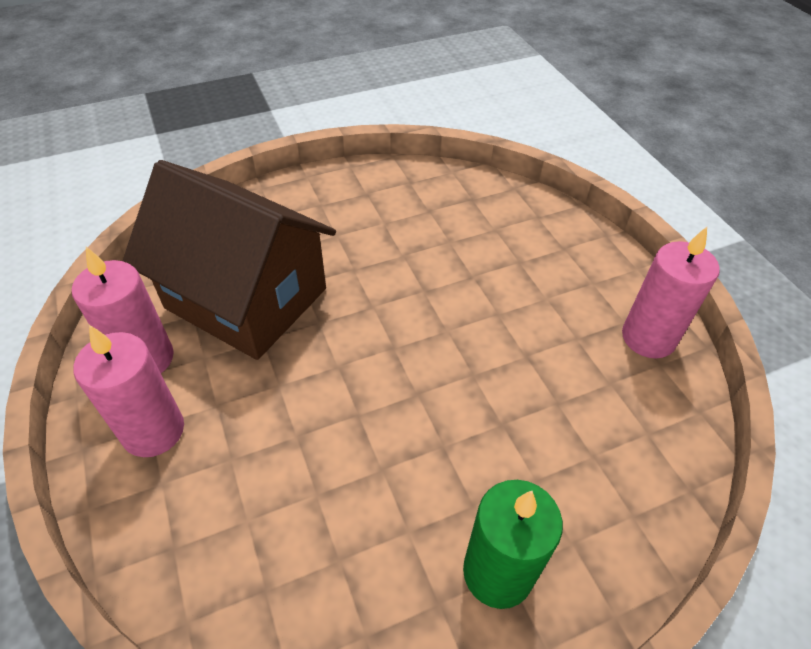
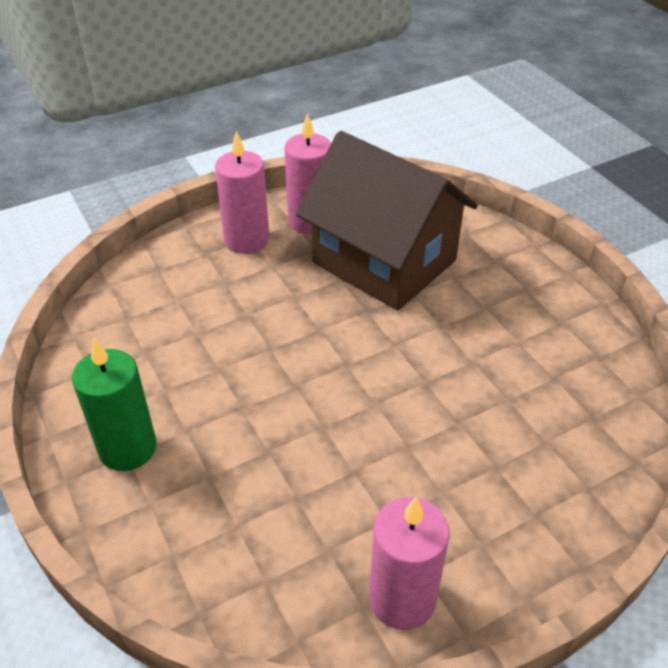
camera: 85 degrees right, 5 degrees down
(246, 298) = (384, 261): brown house -> brown house turned 75 degrees counterclockwise

